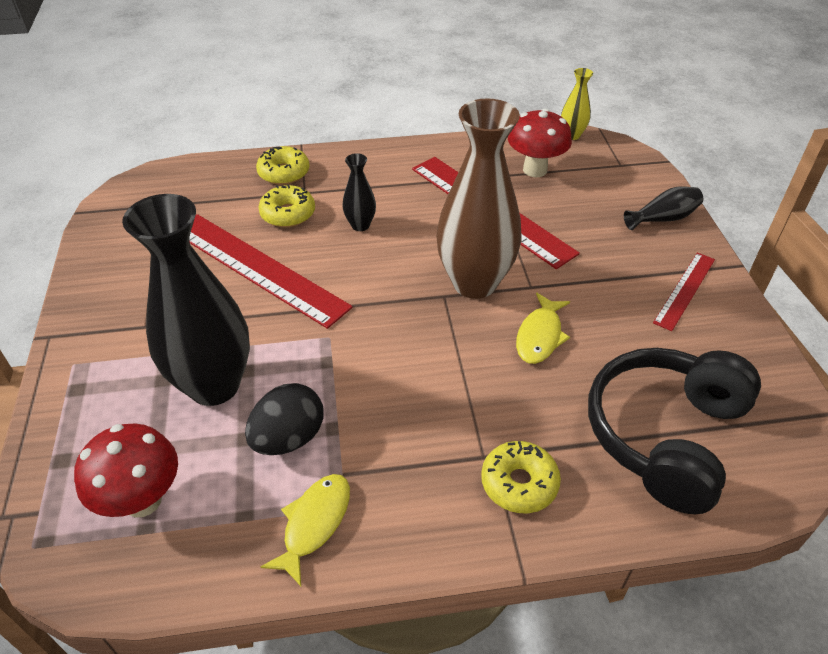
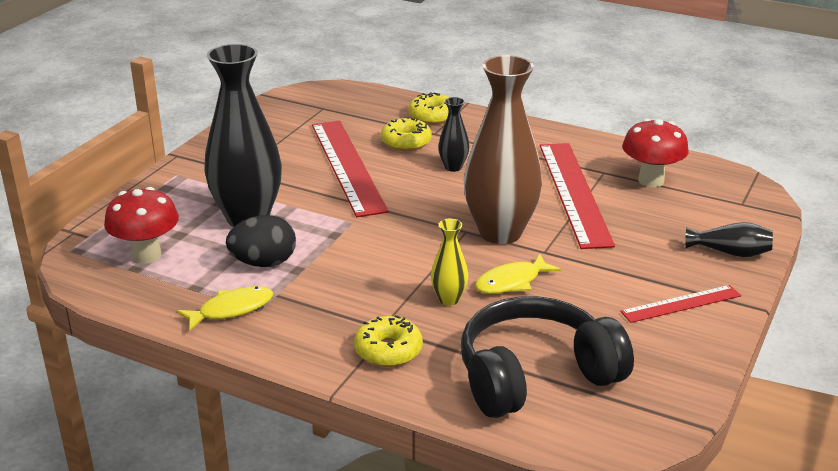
camera: 35 degrees right, 15 degrees down
(572, 135) = (721, 168): yellow vase -> yellow vase (449, 299)

